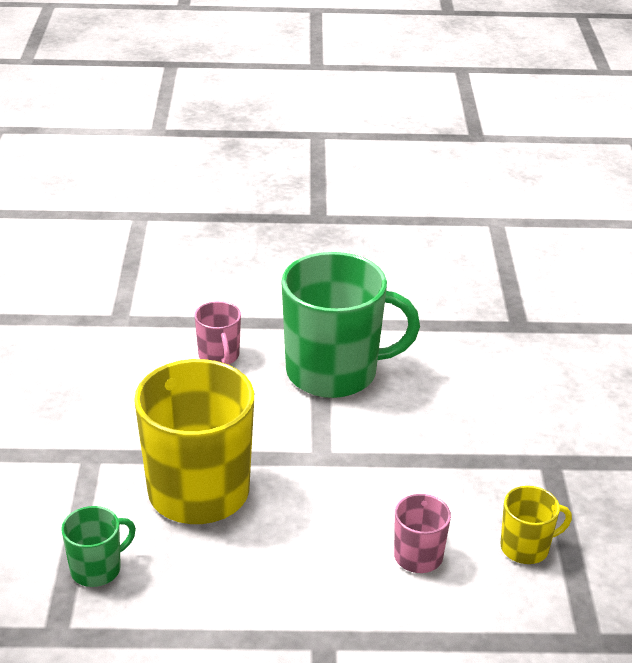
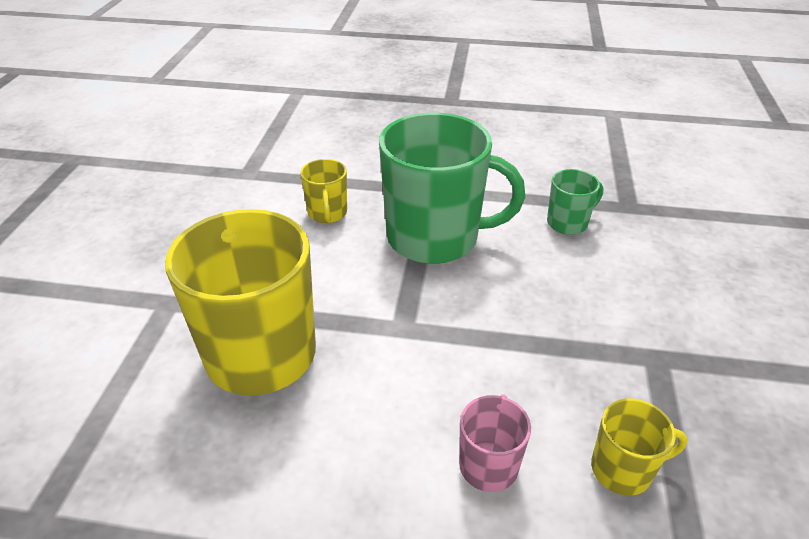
camera: 10 degrees right, 5 degrees up
(97, 569) = (118, 438): green mug -> green mug (568, 223)
(219, 356) = (327, 213): pink mug -> yellow mug

